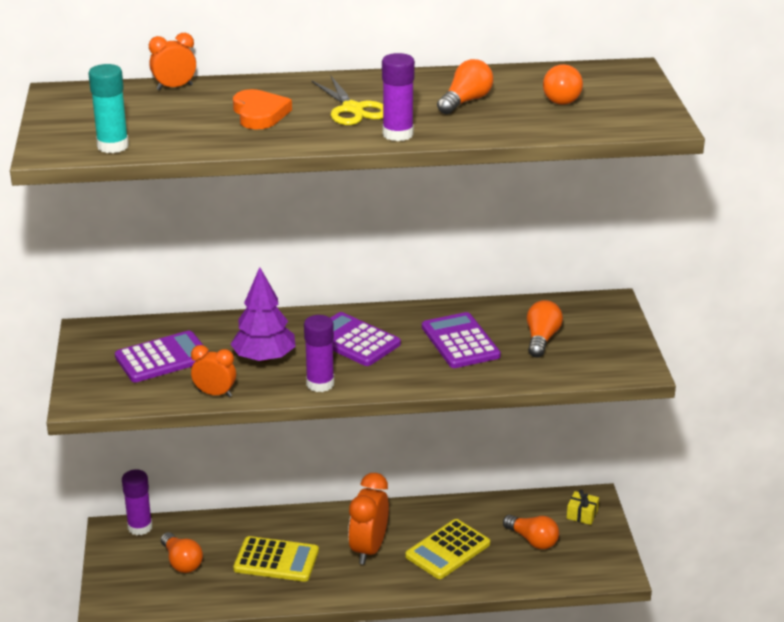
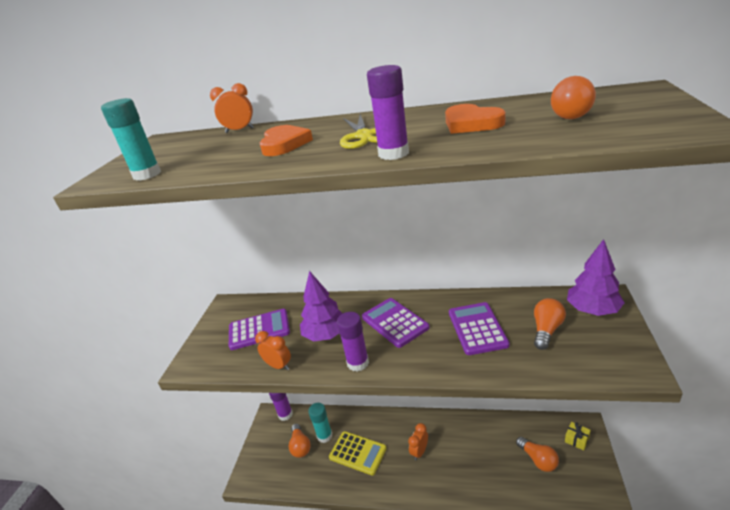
camera: 20 degrees right, 0 degrees up
(217, 546) = (324, 436): none -> turquoise glue stick
(369, 549) = (419, 452): orange clock -> orange clock, size x0.60
(447, 550) = (474, 460): yellow calculator -> none
(465, 101) = (471, 123): orange light bulb -> orange heart
(593, 317) = (592, 310): none -> purple tree

